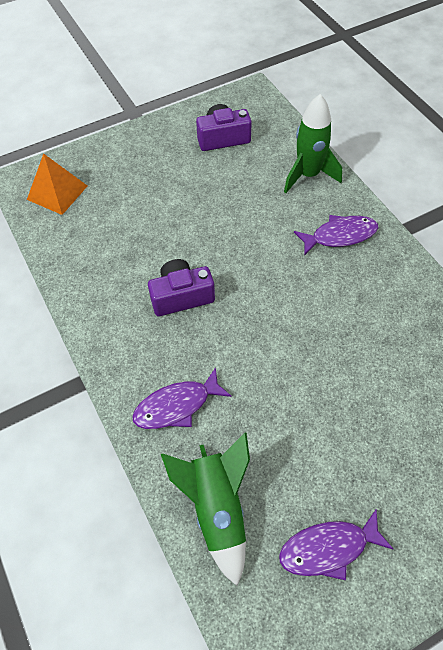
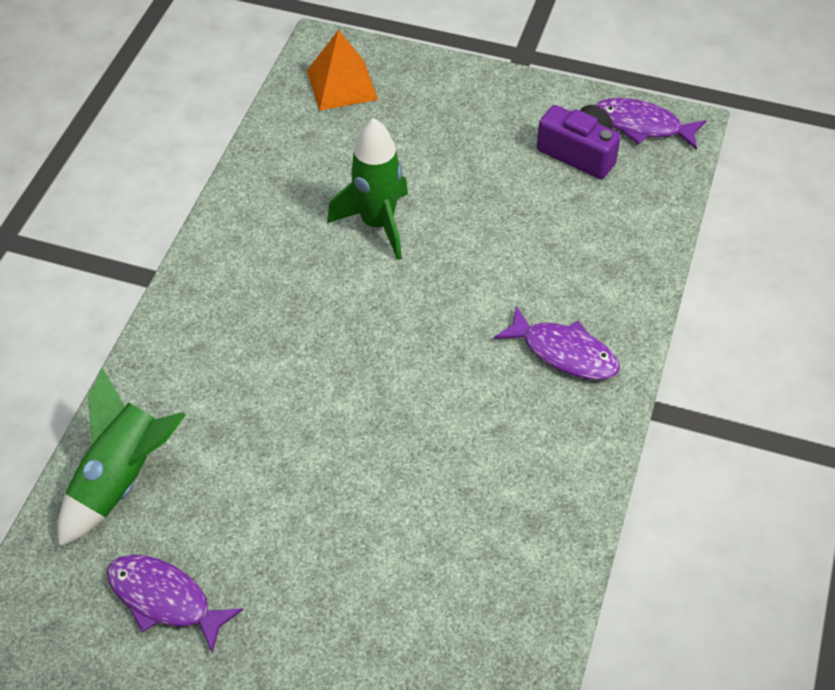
camera: 45 degrees right, 5 degrees down
(177, 406) = (198, 367): purple fish -> purple fish (642, 126)
(181, 296) = (327, 277): purple camera -> none
(308, 175) = (619, 264): green rocket -> green rocket (377, 224)

